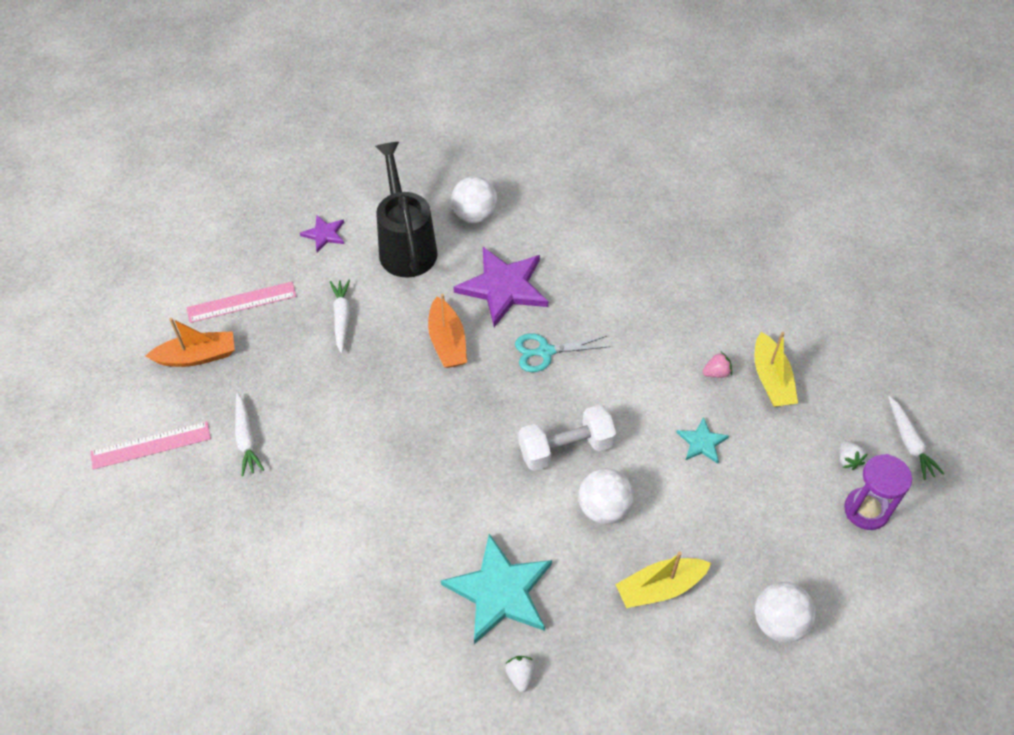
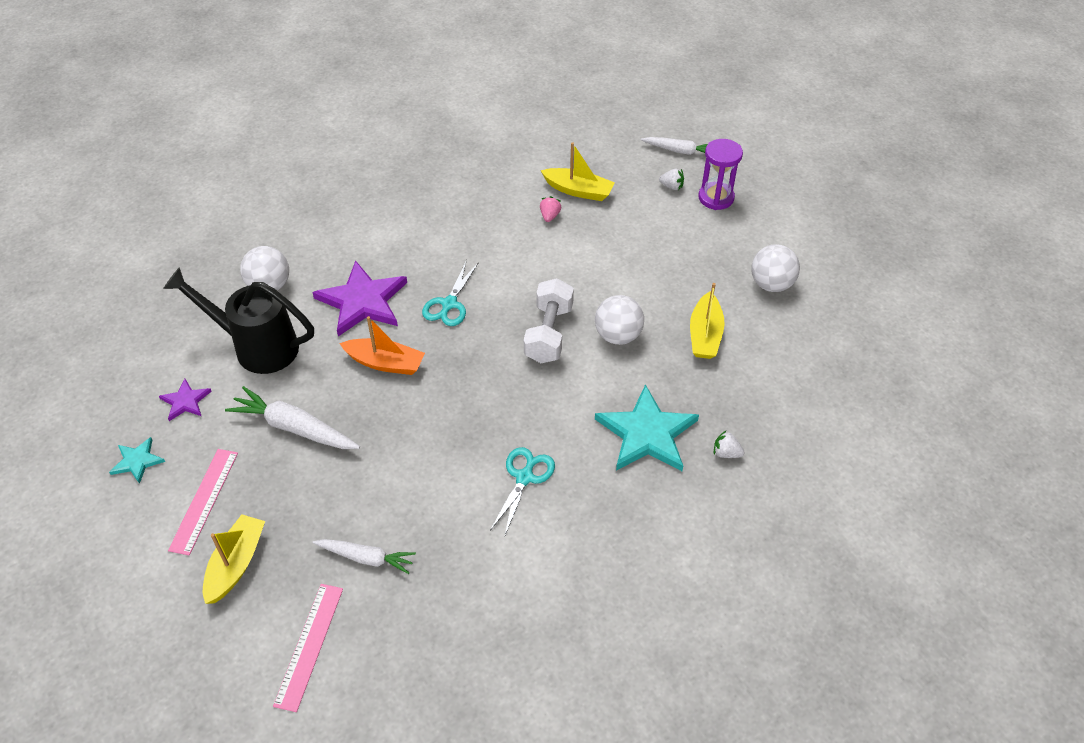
camera: 60 degrees left, 5 degrees down
(197, 356) = (236, 564): orange boat -> yellow boat
(342, 318) = (294, 427): white carrot -> white carrot, size x1.52
(389, 513) = (524, 477): none -> turquoise scissors
(702, 442) = (602, 253): turquoise star -> turquoise star (137, 461)

